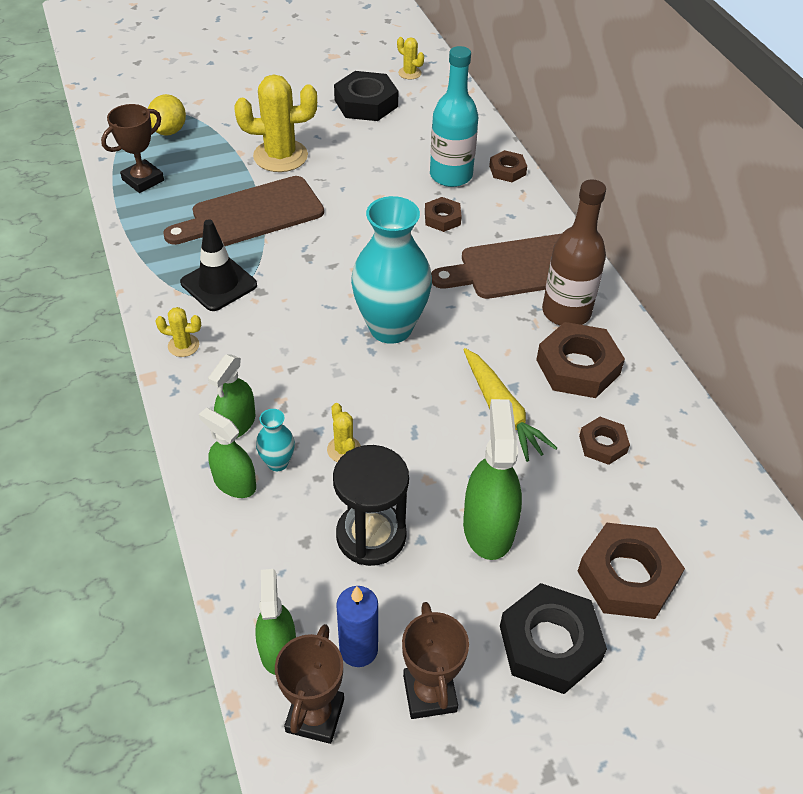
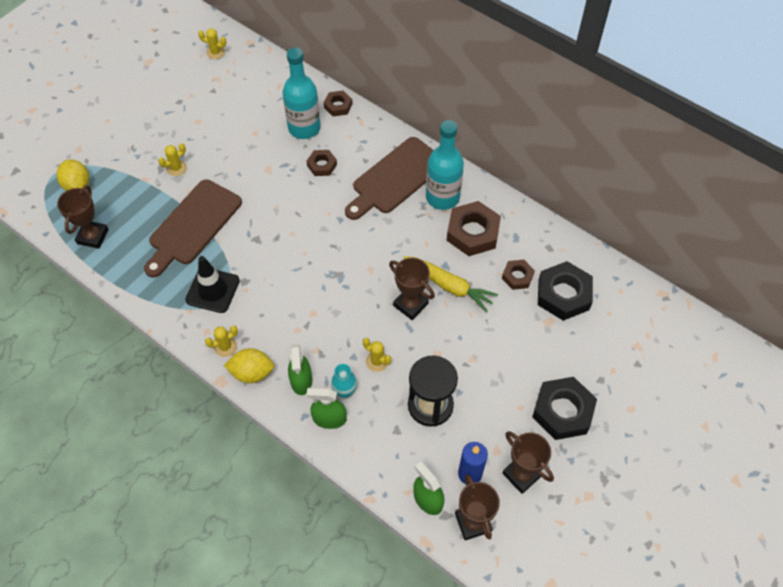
camera: 30 degrees left, 10 degrees up
(189, 386) = (252, 373): none -> yellow lemon
(280, 156) = (176, 168): yellow cactus -> yellow cactus, size x0.47
(366, 103) = (203, 94): black nut -> black nut (563, 294)
(390, 328) = (346, 264): turquoise vase -> none
(435, 408) = (410, 304): none -> brown trophy
(488, 527) = (489, 363): green spray bottle -> none
(566, 312) = (442, 197): brown bottle -> turquoise bottle
(627, 576) = (577, 350): brown nut -> none

